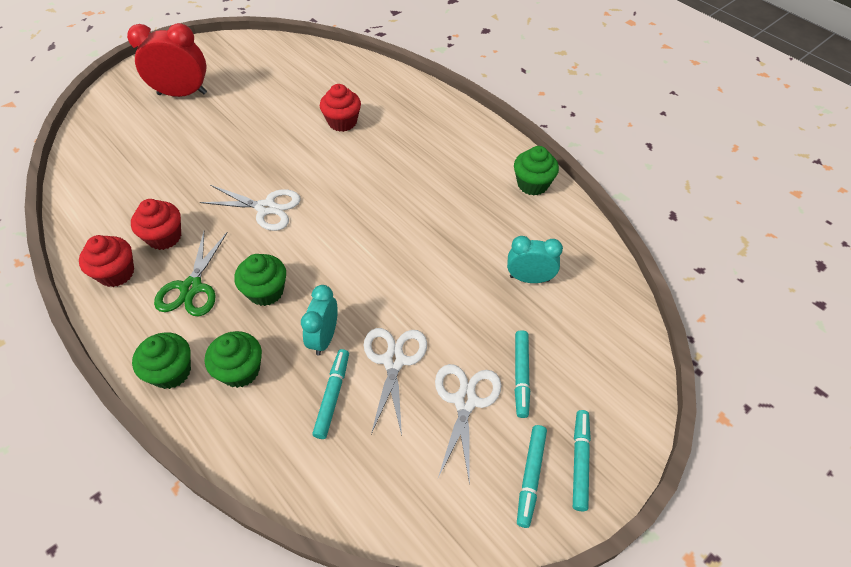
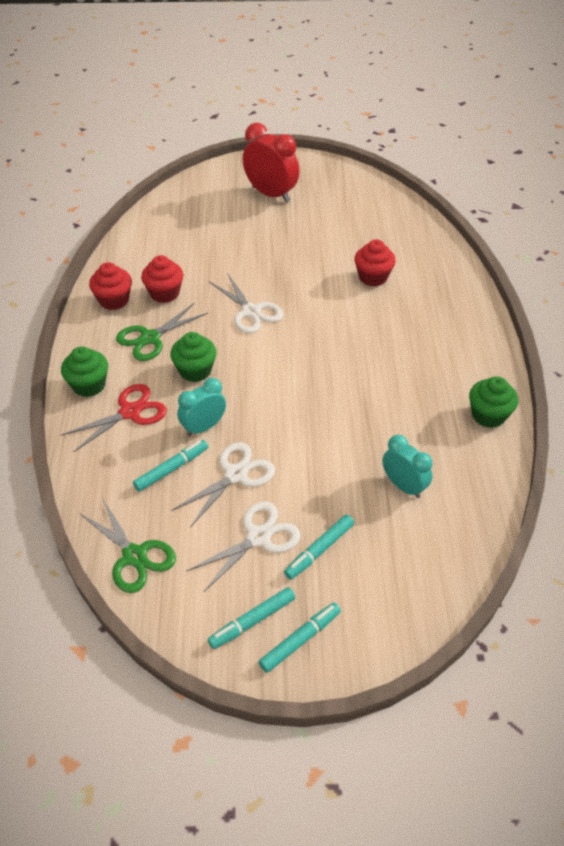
camera: 40 degrees right, 5 degrees down
(240, 370) = (130, 412): green cupcake -> red scissors
(378, 501) = (134, 556): none -> green scissors

